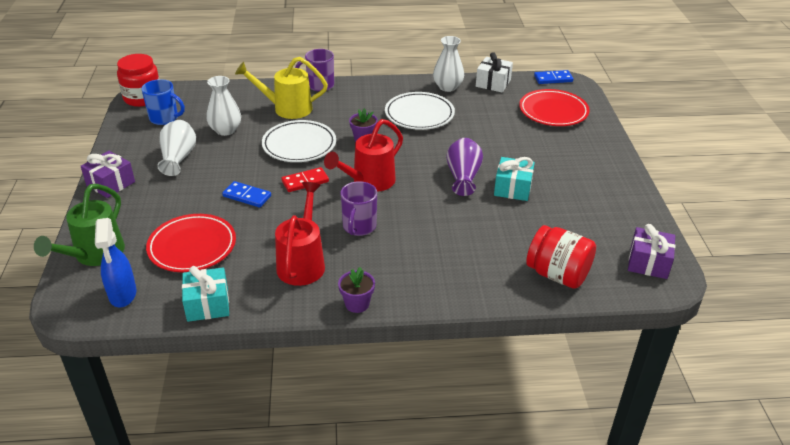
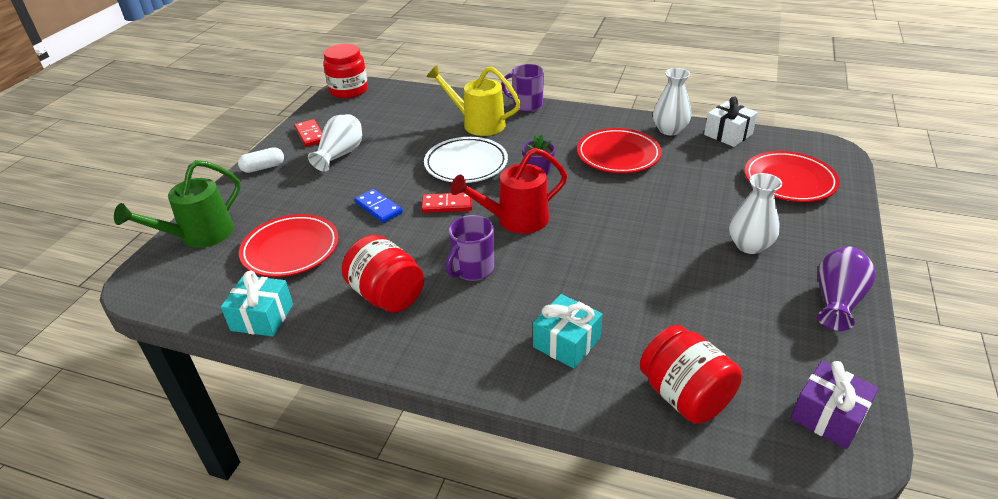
camera: 25 degrees right, 0 degrees up
(111, 184) = (263, 168): purple gift -> white capsule
(123, 295) = (194, 284): blue spray bottle -> none
(135, 145) = (310, 135): none -> red domino
(164, 118) = (354, 113): blue mug -> none
(225, 130) = (403, 135): white vase -> white vase (749, 245)
(303, 262) = (387, 295): red watering can -> red jar
(357, 304) = (413, 362): purple flower pot -> none
(419, 114) = (618, 155): white plate -> red plate
(463, 177) = (629, 238): purple vase -> purple vase (837, 301)
(513, 188) = (684, 266): turquoise gift -> turquoise gift (566, 342)
(553, 79) = (809, 141): blue domino -> none

